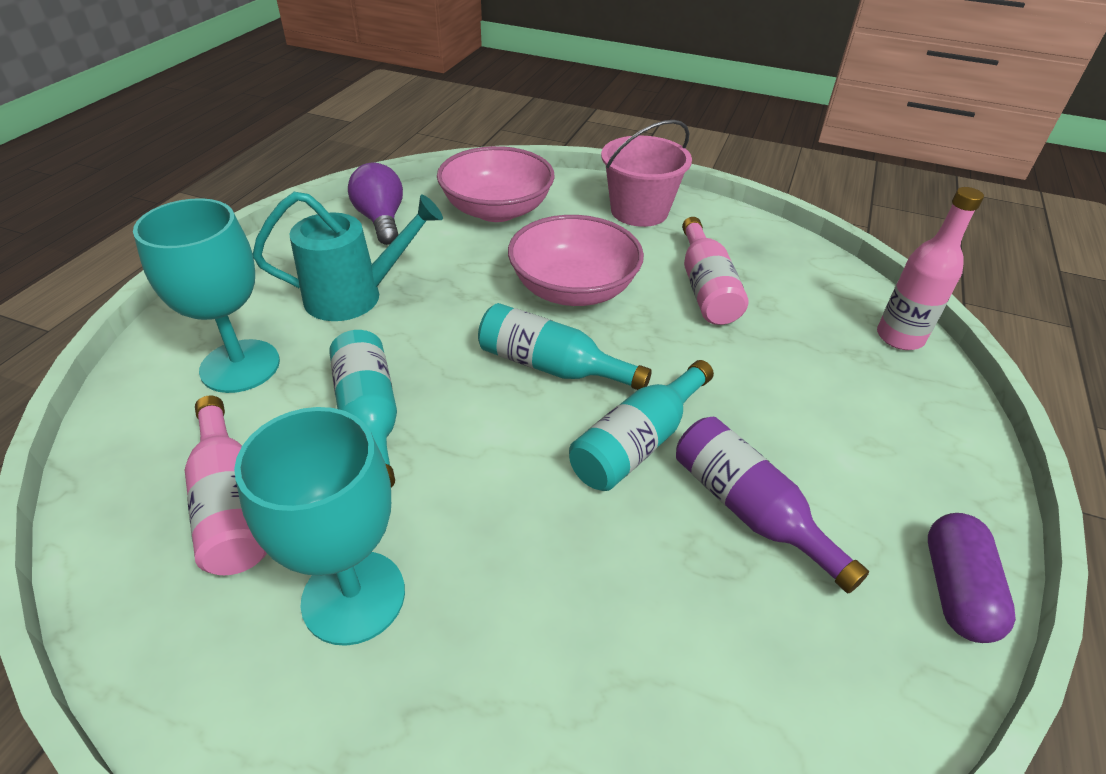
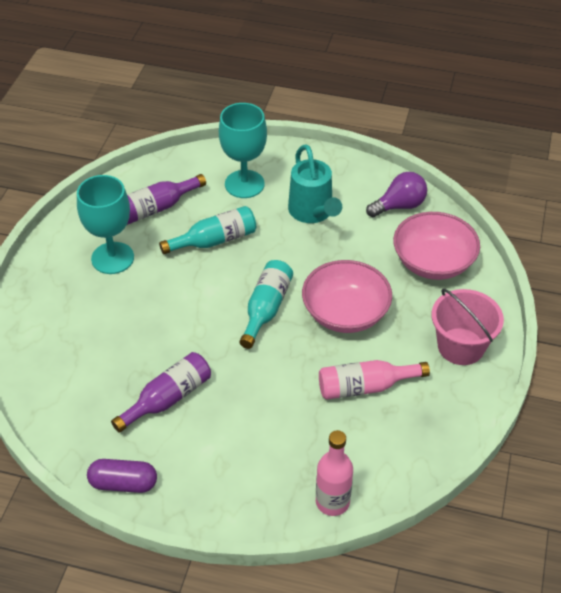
camera: 85 degrees right, 5 degrees up
(231, 504) = (156, 208): pink bottle -> purple bottle
(637, 442) = (210, 350): turquoise bottle -> none

